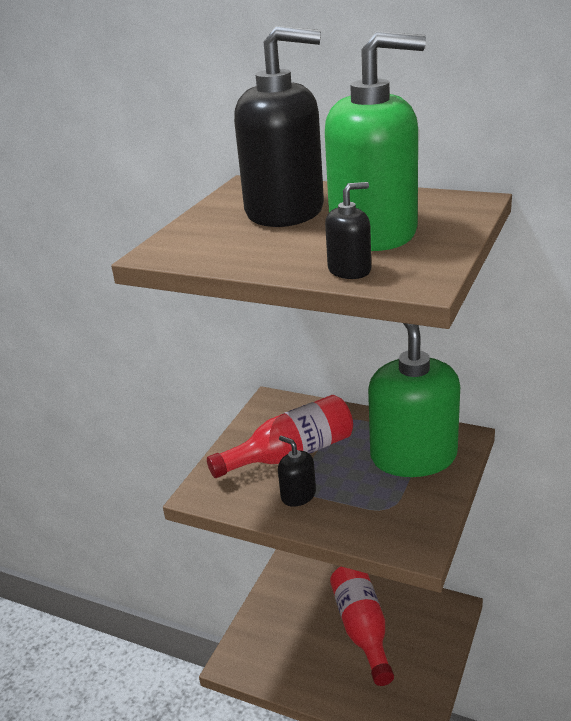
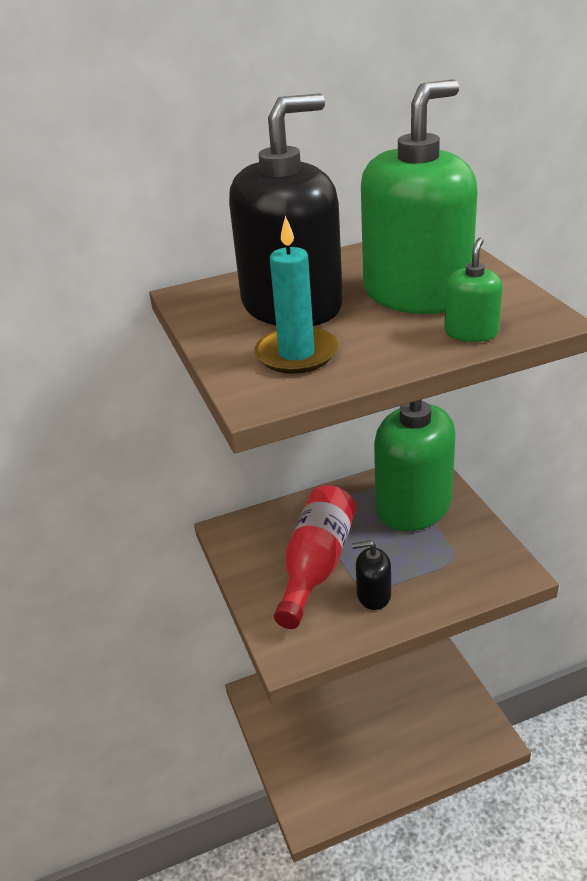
camera: 45 degrees left, 5 degrees up
(225, 239) = (296, 354): none -> turquoise candle
(349, 270) = (471, 332): black soap dispenser -> green soap dispenser
(362, 629) = (377, 700): red bottle -> none

